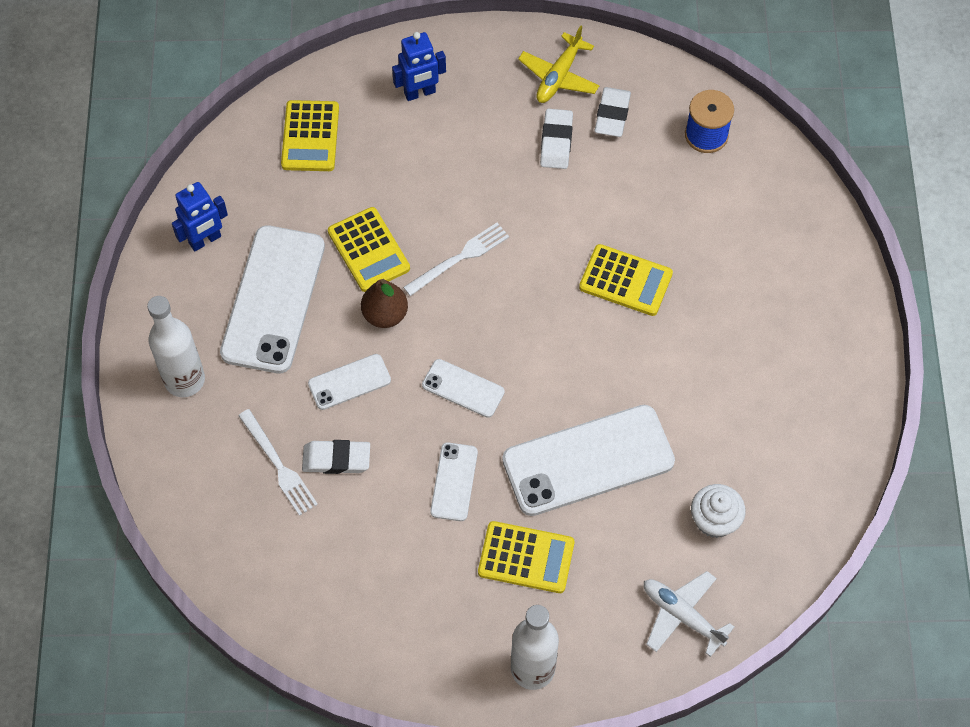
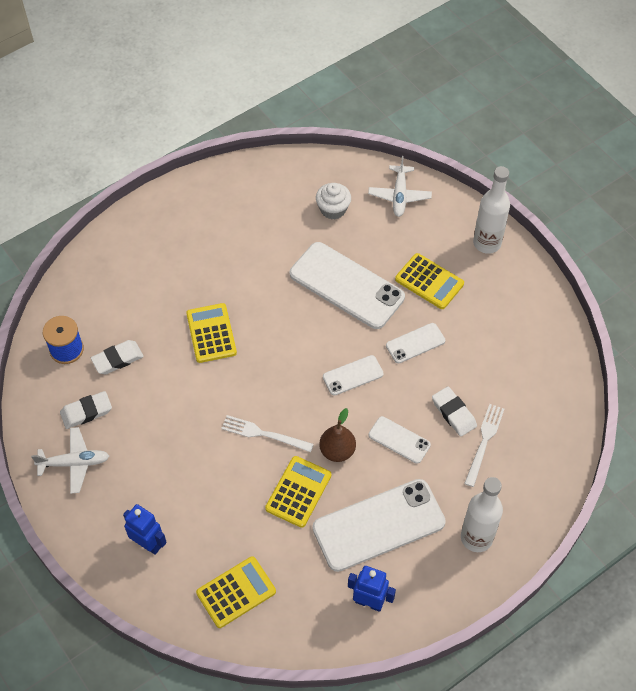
camera: 125 degrees left, 5 degrees down
(463, 388) = (353, 375): white phone -> white phone turned 75 degrees clockwise
(526, 557) = (429, 281): yellow calculator -> yellow calculator turned 150 degrees clockwise
(556, 141) = (131, 432): white eraser -> white eraser (117, 359)
(559, 76) = (74, 463): yellow plane -> white plane

